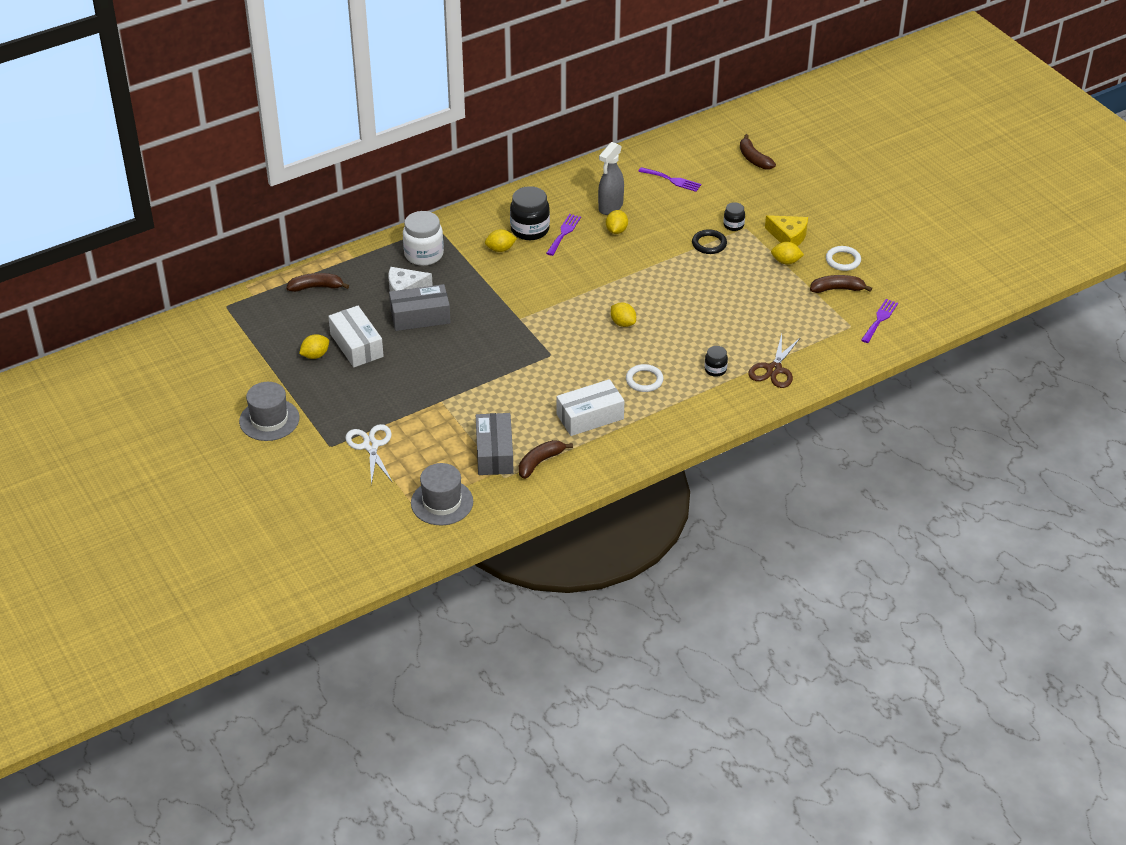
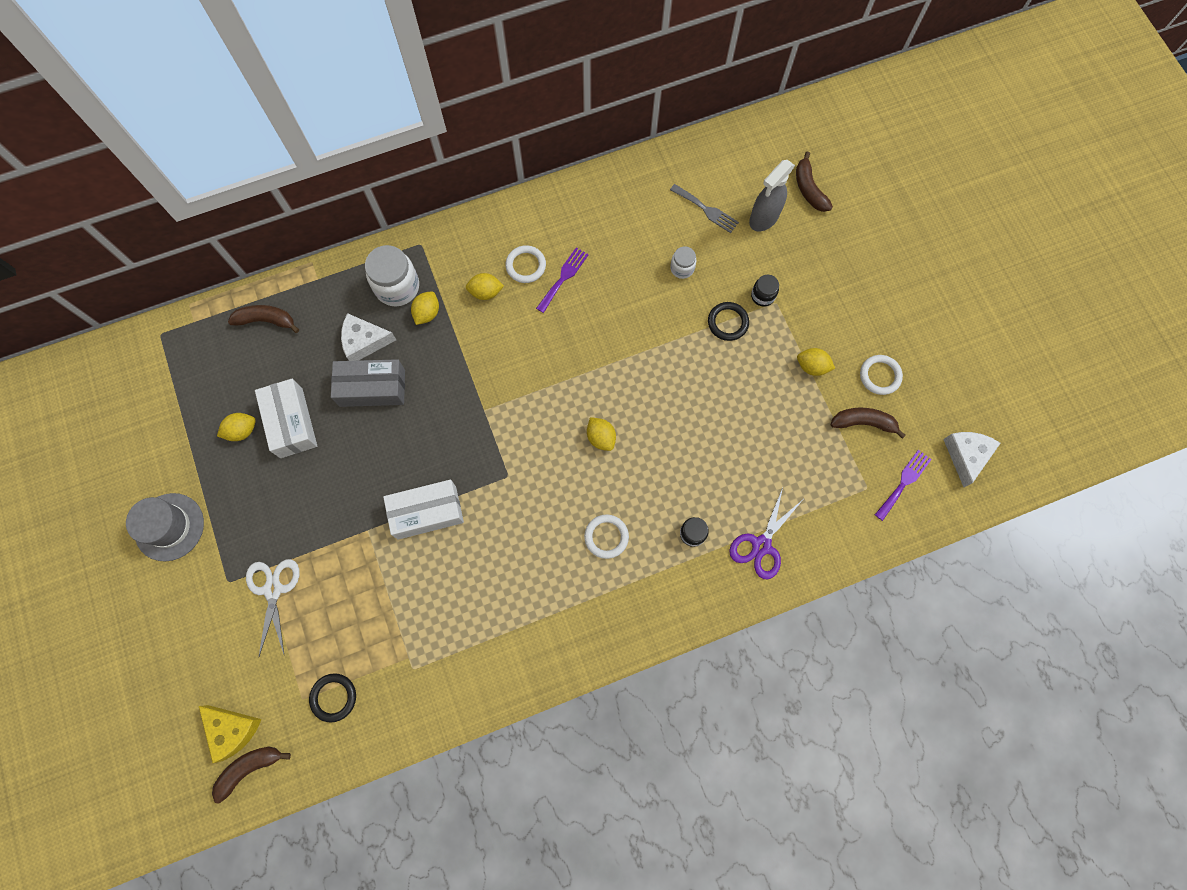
camera: 10 degrees right, 30 degrees up
(442, 502) = (333, 697): grey hat -> black ring
(494, 453) = (410, 627): grey box -> none
(530, 230) = (526, 265): black jar -> white ring
(540, 462) = (458, 651): brown banana -> brown banana (249, 768)
(590, 417) = (531, 586): white box -> white box (427, 512)
(610, 207) = (625, 243): grey spray bottle -> grey spray bottle (763, 218)
(616, 230) = (625, 283): yellow lemon -> yellow lemon (427, 313)
(662, 216) = (682, 268): none -> white jar
(672, 180) = (706, 210): purple fork -> grey fork
(774, 369) = (761, 545): brown scissors -> purple scissors
(788, 236) = (823, 325): yellow cheese -> yellow cheese (232, 730)
(926, 298) = (966, 455): none -> white cheese

